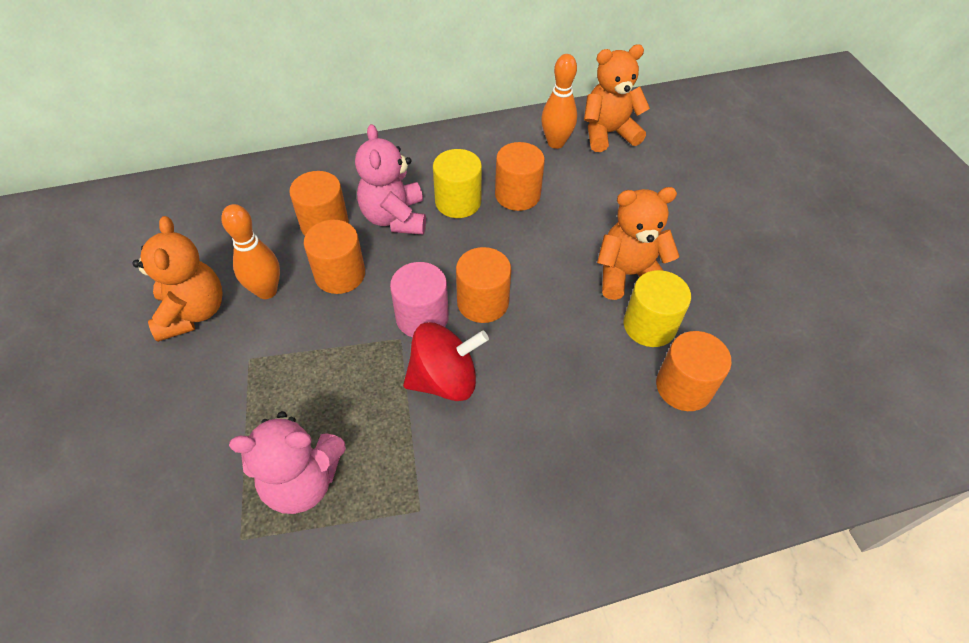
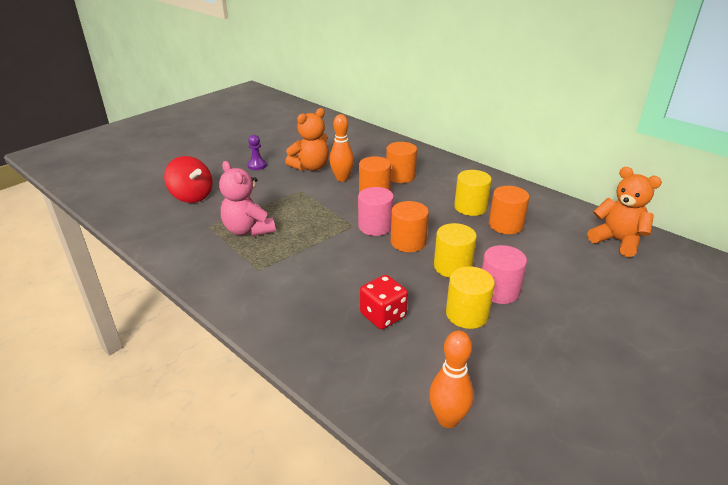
camera: 60 degrees right, 20 degrees down
(108, 383) = (257, 165): none -> purple pawn
(395, 218) = (431, 193): pink teddy bear -> none
(445, 379) = (343, 248): red spinning top -> red spinning top (192, 196)
(556, 143) = (572, 223): orange bowling pin -> orange bowling pin (447, 419)
(560, 288) = (452, 267): none -> yellow cylinder
(607, 406) = (383, 315): none -> red dice
(628, 275) = (499, 291): orange teddy bear -> pink cylinder
(684, 387) = (433, 346): orange cylinder -> none

